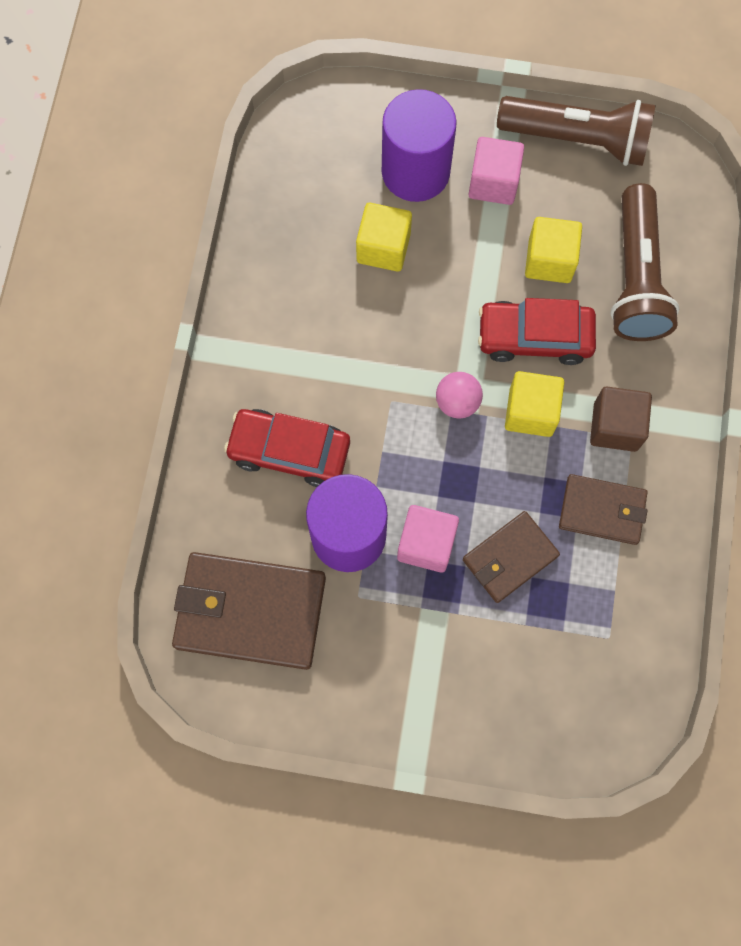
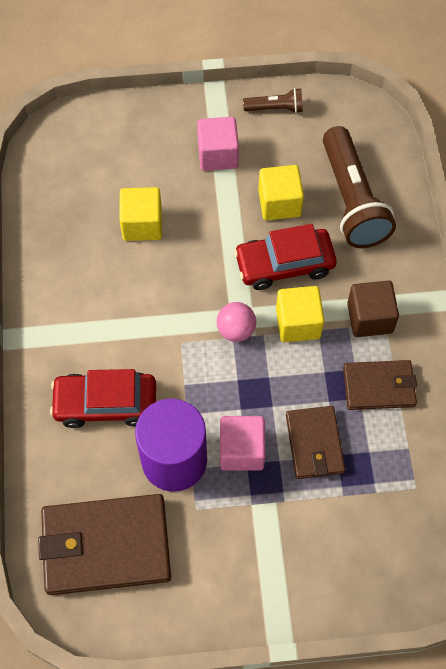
camera: 15 degrees left, 10 degrees down
(415, 171) = (153, 160): purple cylinder -> none
(509, 558) = (314, 444): brown wallet -> brown wallet turned 45 degrees counterclockwise
(577, 140) = (275, 108): brown flashlight -> brown flashlight, size x0.48

